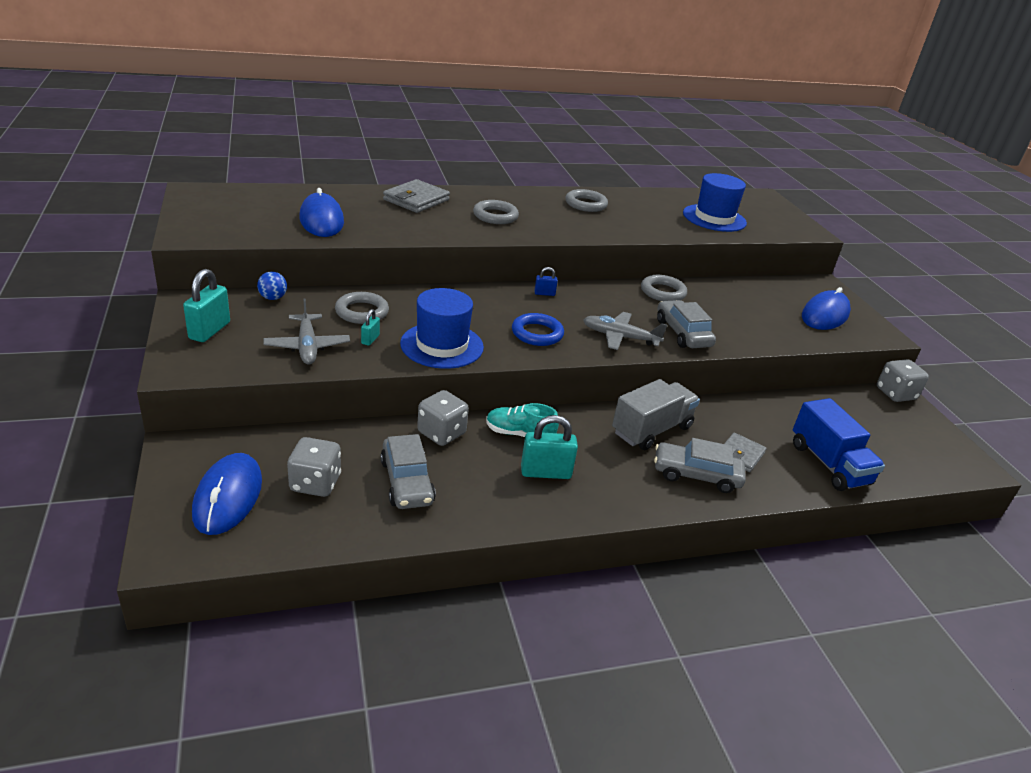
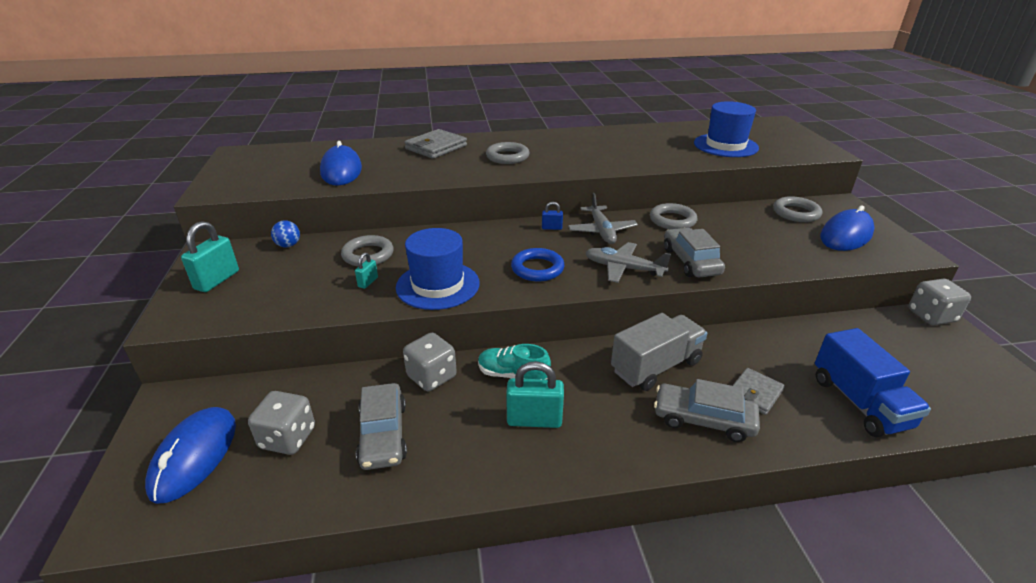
camera: 10 degrees right, 0 degrees up
(307, 346) = (304, 292): grey plane -> grey plane (601, 231)
(586, 204) = (598, 141): grey ring -> grey ring (796, 213)

